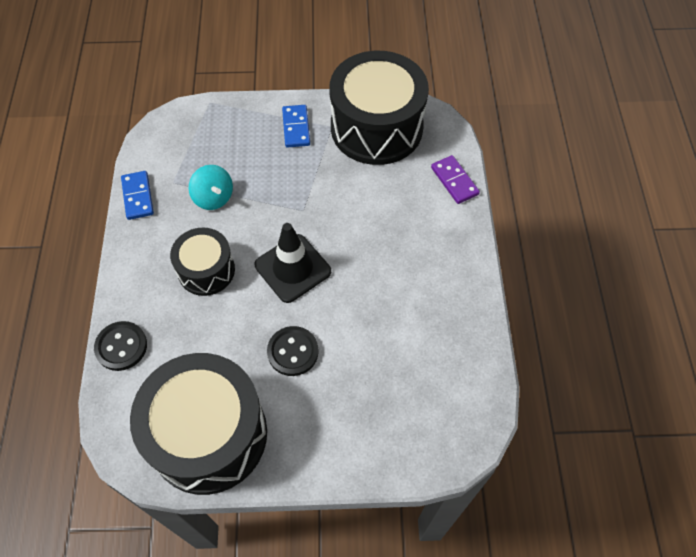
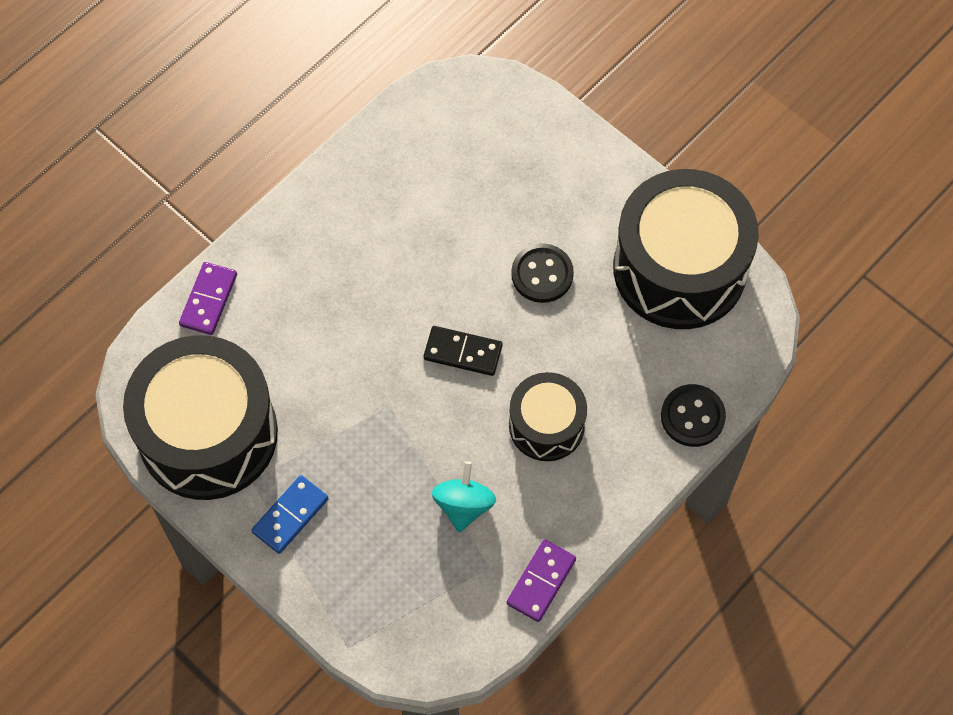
camera: 135 degrees left, 5 degrees up
(137, 196) = (541, 582): blue domino -> purple domino
(293, 268) = (463, 352): black traffic cone -> black domino

